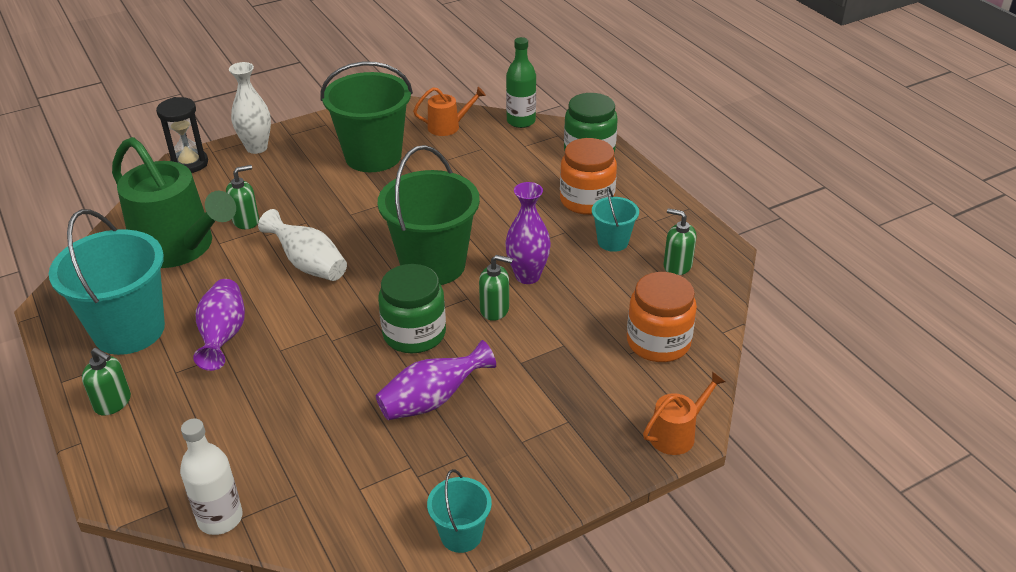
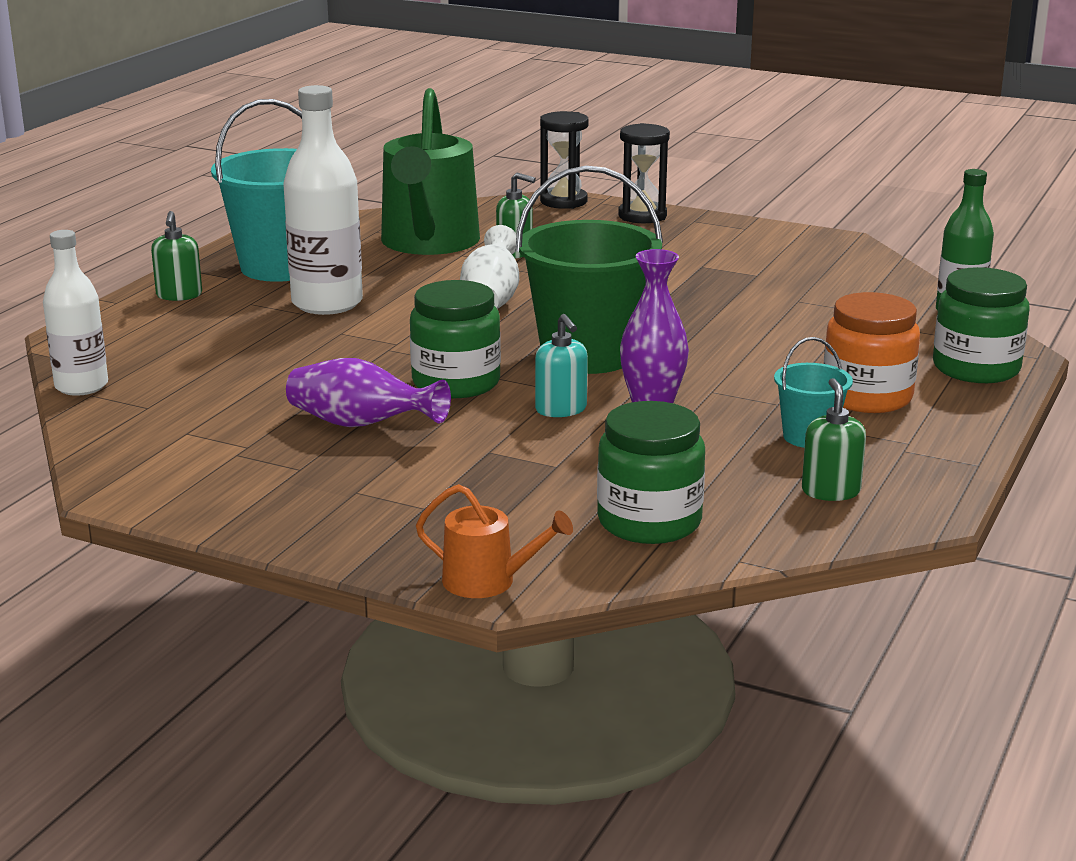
camera: 55 degrees right, 15 degrees down
(223, 336) = (327, 303): purple vase -> white bottle
(256, 148) = (642, 216): white vase -> black hourglass
(373, 156) = (730, 266): green bucket -> none
(448, 126) = (863, 281): orange watering can -> none
(461, 535) = (174, 502): turquoise bucket -> none
(495, 309) = (561, 409): green soap dispenser -> turquoise soap dispenser
(658, 342) = (649, 522): orange jar -> green jar

